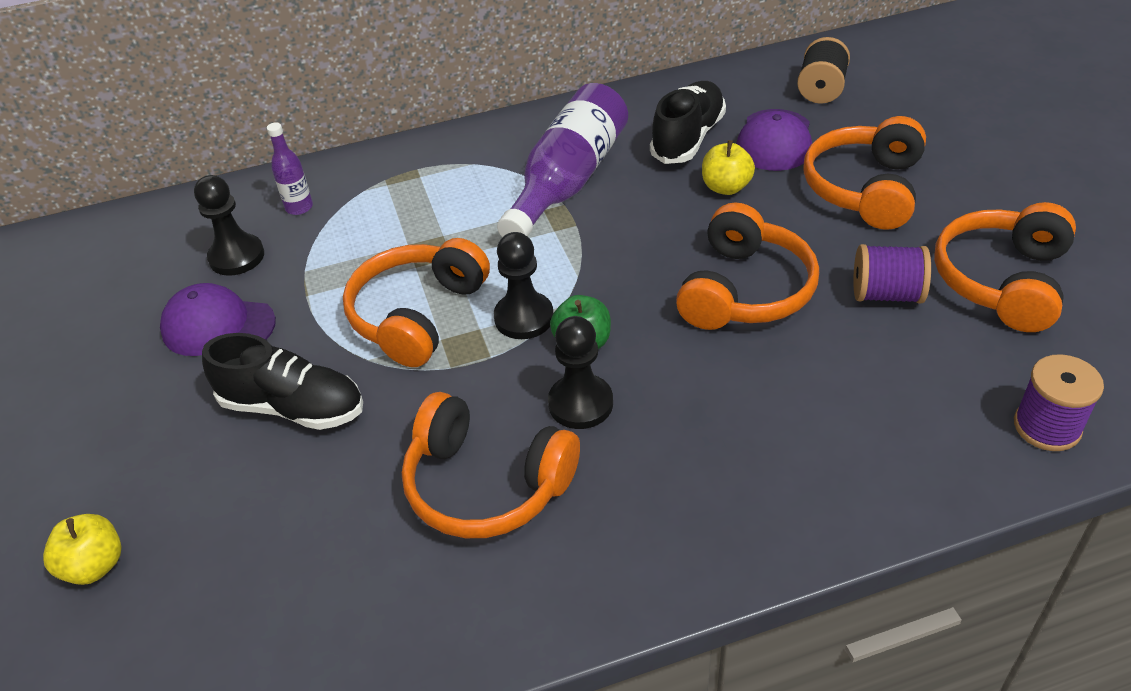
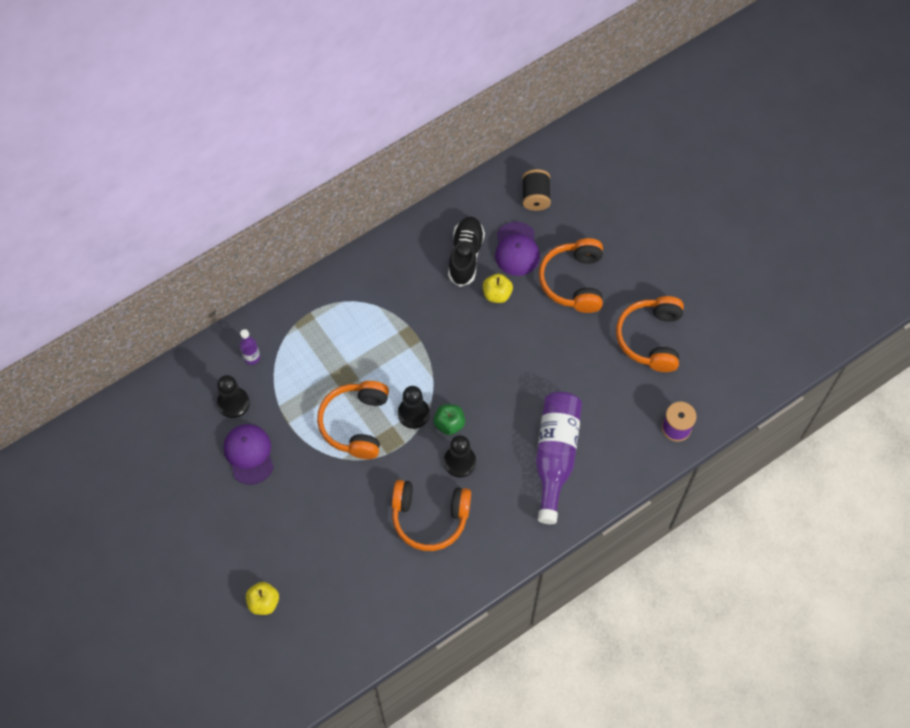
camera: 20 degrees left, 20 degrees up
(218, 326) = (249, 454): purple cap -> purple cap turned 75 degrees clockwise
(293, 407) = (316, 496): black shoe -> none
(568, 181) = (405, 306): purple bottle -> purple bottle (555, 456)
(745, 290) = (523, 371): orange headphones -> none
(886, 294) = (595, 359): purple spool -> none

